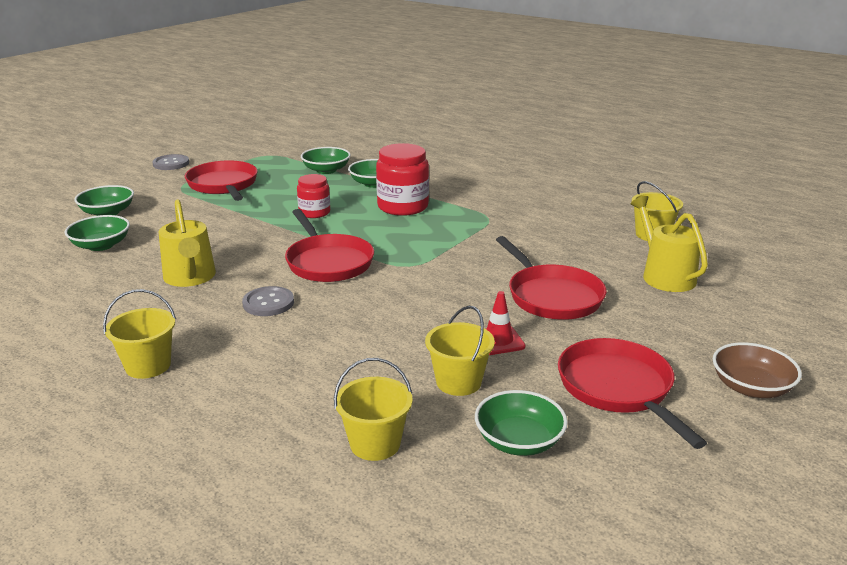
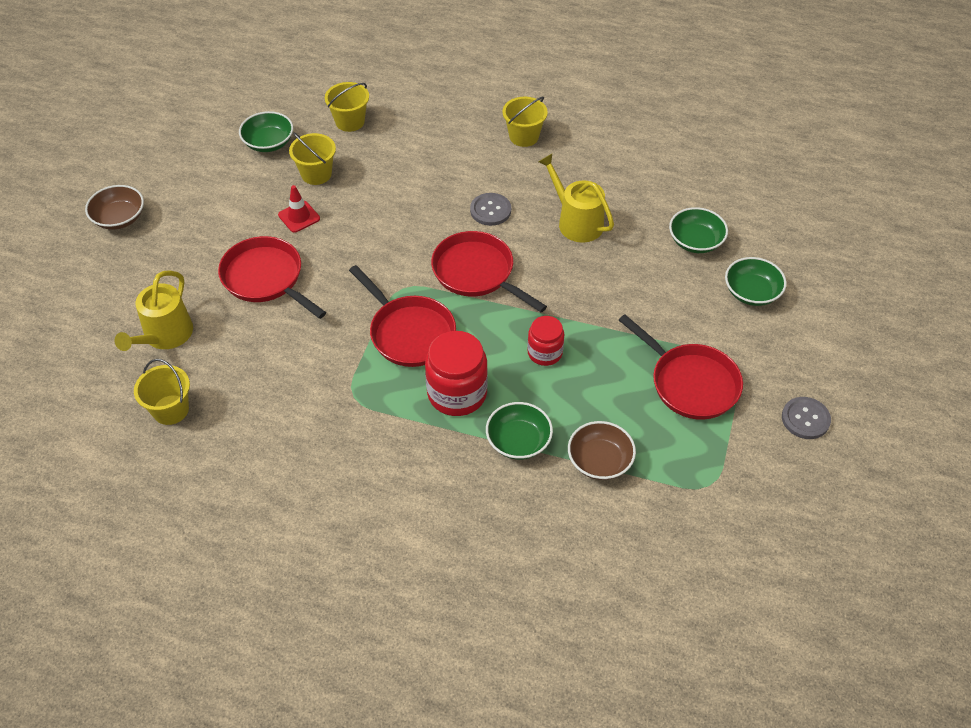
camera: 160 degrees right, 25 degrees up
(326, 170) = (599, 461): green bowl -> brown bowl
(618, 389) = (210, 194): red pan -> red pan (409, 332)
(664, 276) = (165, 335): yellow watering can -> yellow watering can turned 60 degrees clockwise

